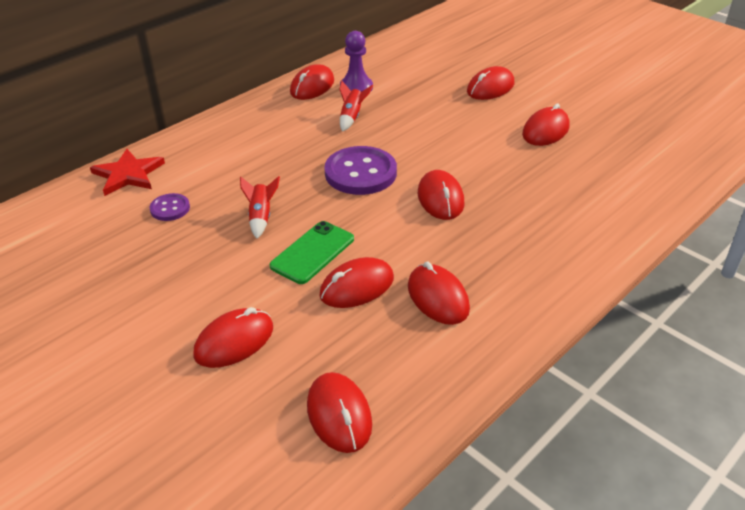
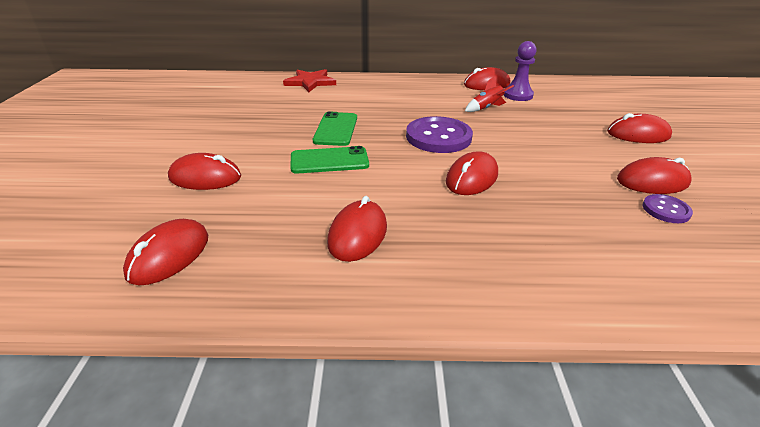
camera: 45 degrees right, 5 degrees down
(170, 208) = (300, 104): purple button -> purple button (666, 210)
(261, 217) = (336, 129): red rocket -> green phone
(357, 287) = (318, 193): red mouse -> none

